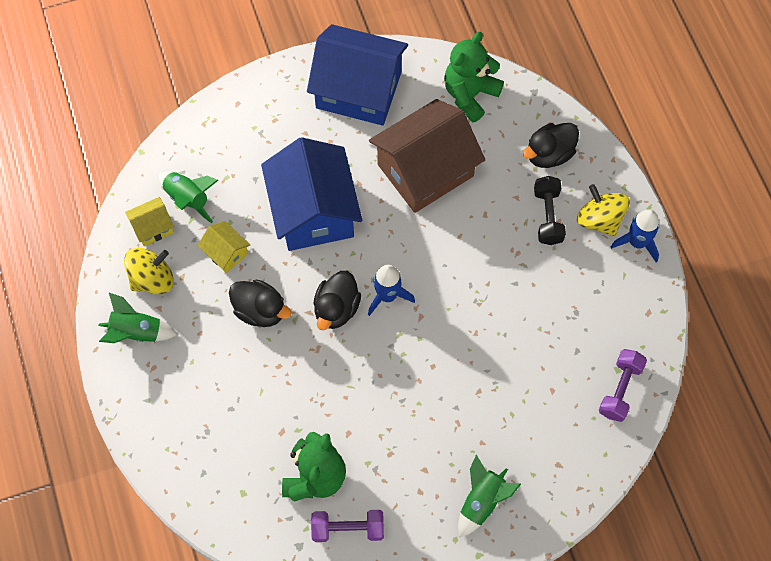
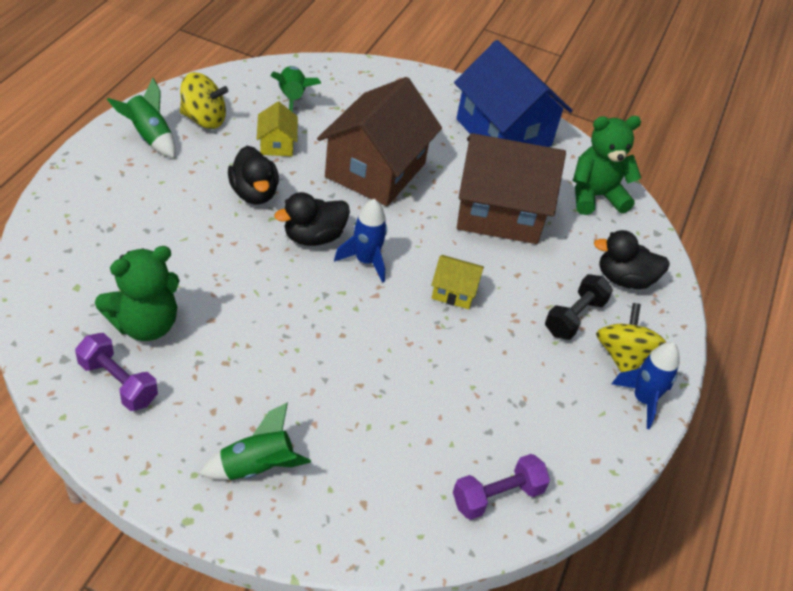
camera: 35 degrees right, 20 degrees down
(153, 227) = (245, 94): yellow house -> yellow house (454, 291)
(313, 211) = (375, 170): blue house -> brown house

